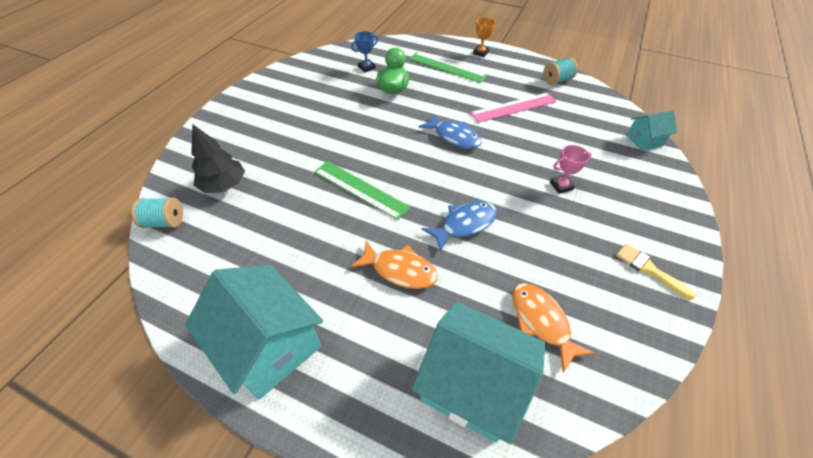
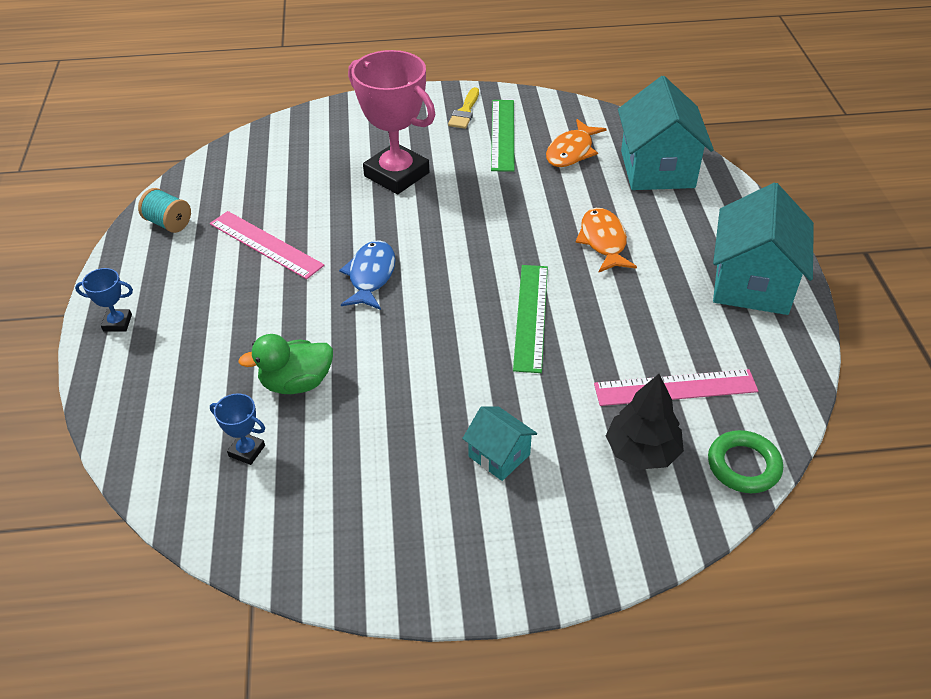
camera: 120 degrees left, 5 degrees down
(165, 222) = (743, 465): turquoise spool -> green ring
(241, 225) = (675, 387): none -> pink ruler
(447, 67) = (188, 346): green ruler -> green ruler (502, 134)
(464, 224) = (509, 220): blue fish -> none
(480, 53) = (117, 323): orange trophy -> blue trophy
(561, 186) = (396, 174): pink trophy -> pink trophy, size x2.34
(644, 140) = (271, 136): turquoise house -> turquoise house (499, 455)

